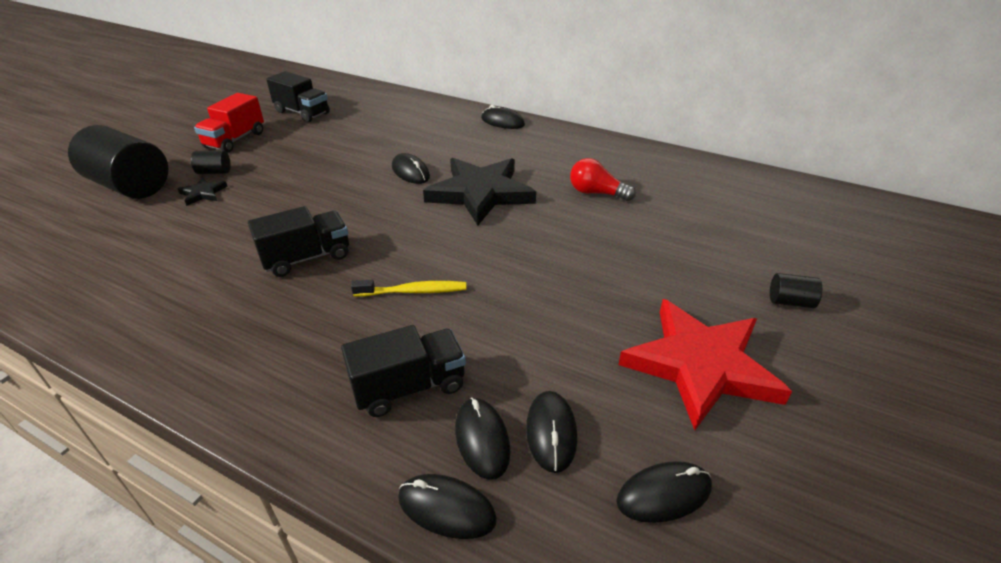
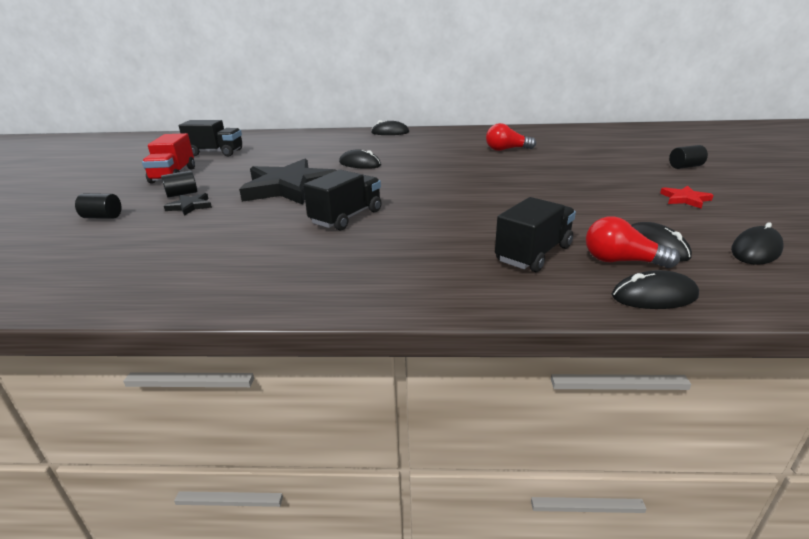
camera: 25 degrees left, 10 degrees down
(130, 186) = (102, 217): black cylinder -> black cylinder, size x0.42
(413, 291) = (459, 213): yellow toothbrush -> none
(480, 193) = (429, 163): black star -> black star (290, 187)
(482, 439) = (621, 261): black mouse -> red light bulb
(701, 365) = (685, 199): red star -> red star, size x0.42

